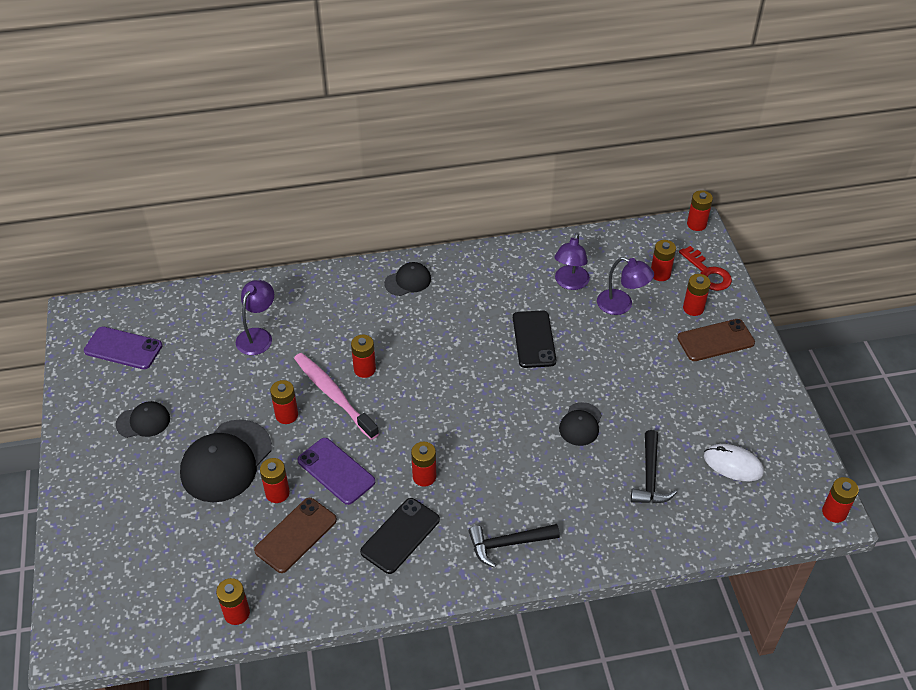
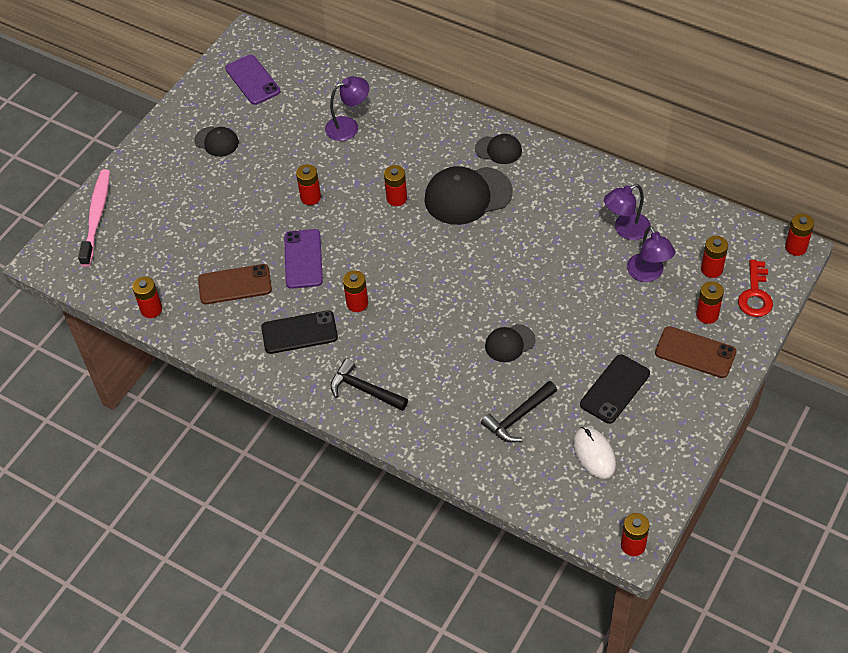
camera: 45 degrees right, 5 degrees up
(226, 461) = (241, 204): black cap -> black cap (467, 196)
(277, 493) = (251, 248): red battery -> none
(333, 395) = (356, 203): pink toothbrush -> pink toothbrush (96, 216)
(534, 339) = (546, 256): black phone -> black phone (615, 389)

